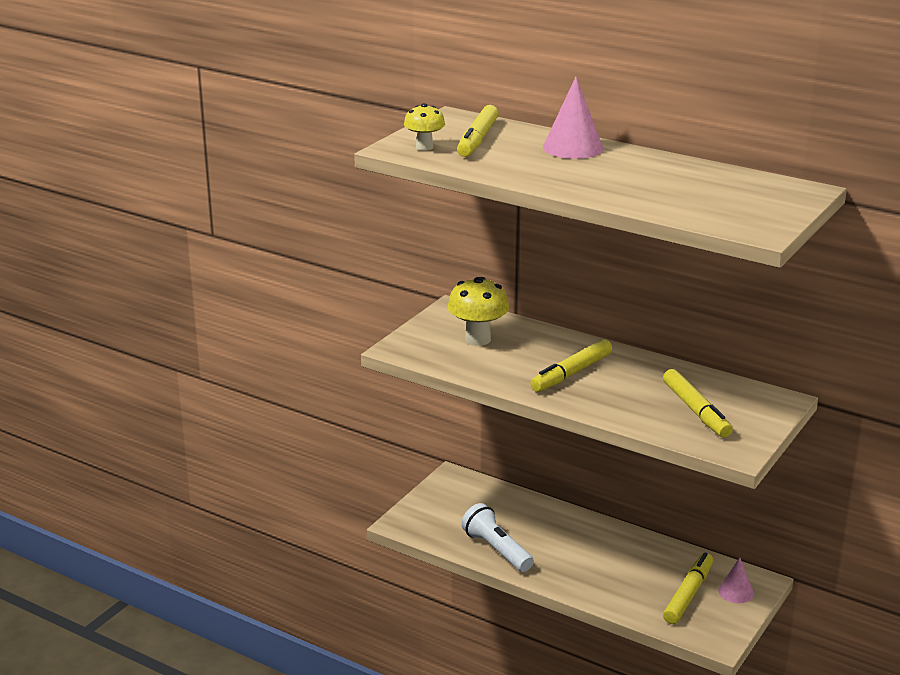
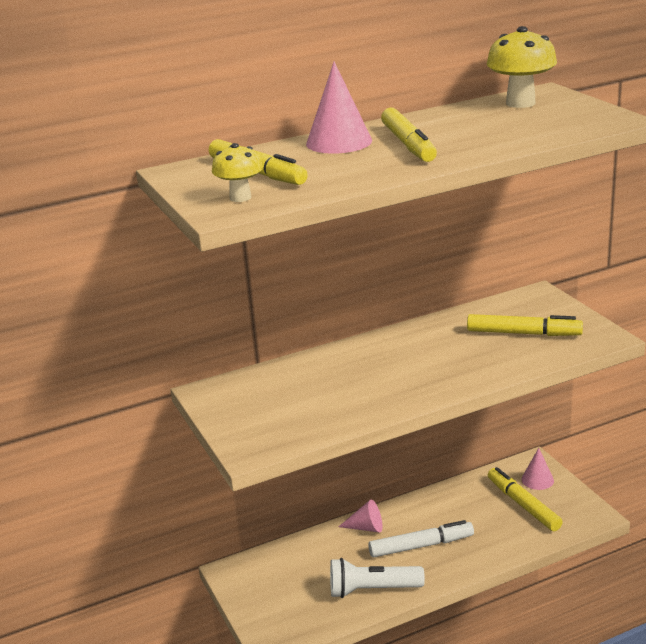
camera: 55 degrees left, 0 degrees up
(477, 339) = (284, 397): yellow mushroom -> yellow mushroom (520, 103)
(567, 520) = (366, 527): none -> pink cone
(571, 373) = (403, 369): yellow marker -> yellow marker (408, 144)
(574, 556) = (421, 546): none -> white marker

